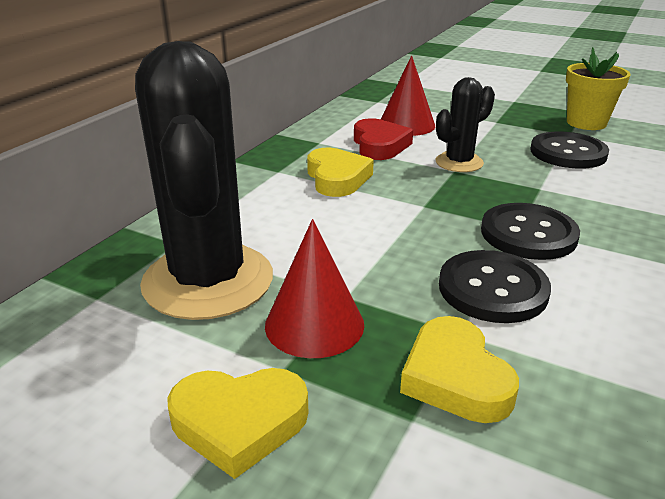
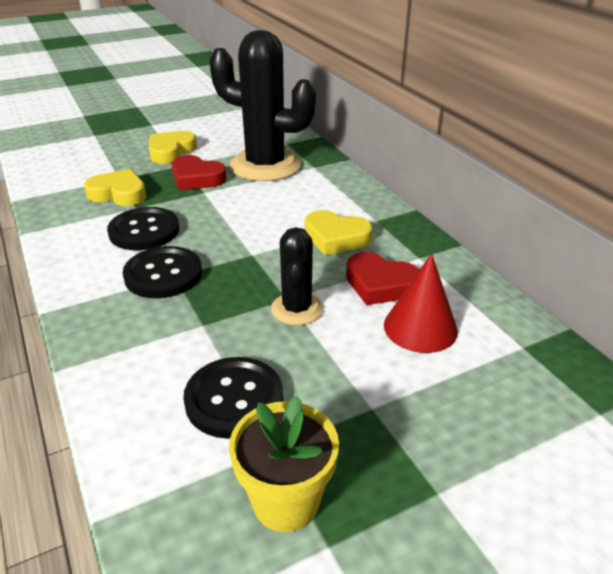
camera: 125 degrees right, 5 degrees up
(314, 324) = (196, 178): red cone -> red heart

